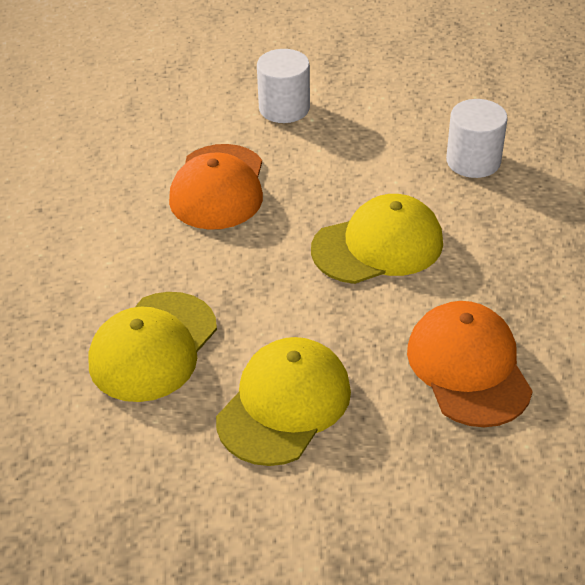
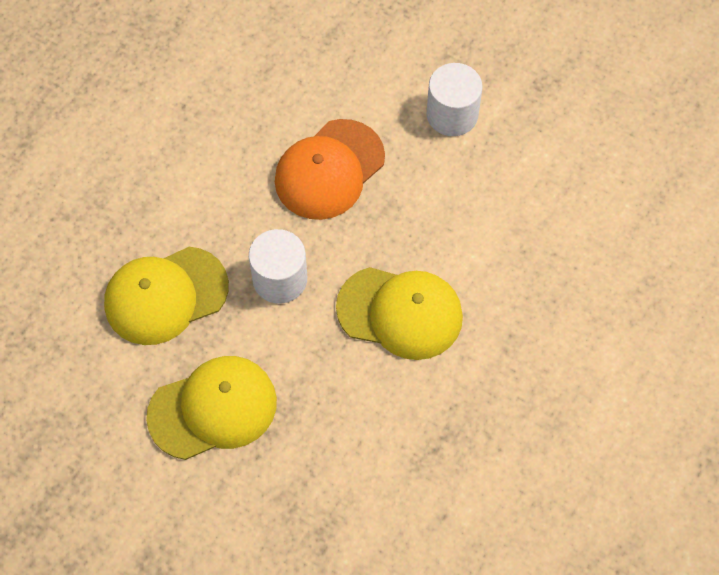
camera: 35 degrees right, 20 degrees up
(468, 367) = (365, 470): orange cap -> none
(473, 161) = (555, 277): white cylinder -> white cylinder (280, 279)

